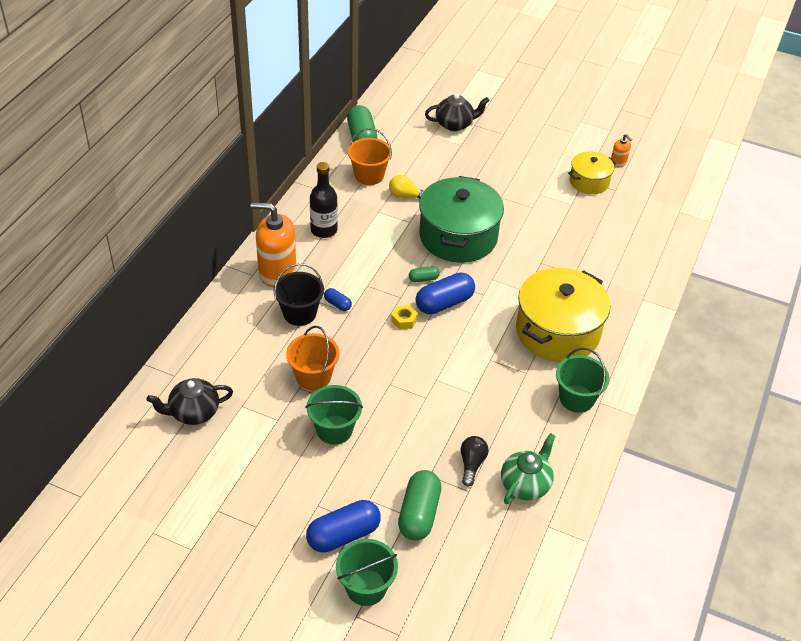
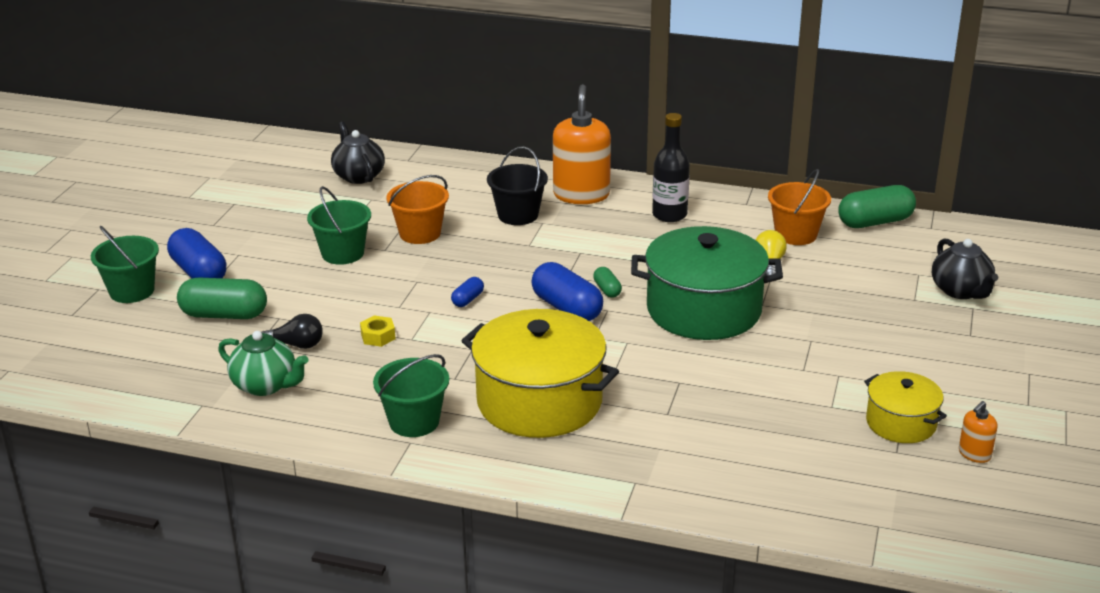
camera: 85 degrees right, 15 degrees down
(337, 304) = (540, 236): blue capsule -> blue capsule (468, 300)
(404, 320) = (526, 282): yellow nut -> yellow nut (378, 336)

